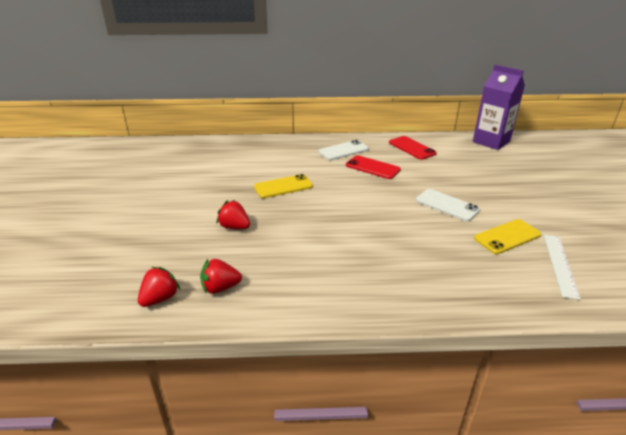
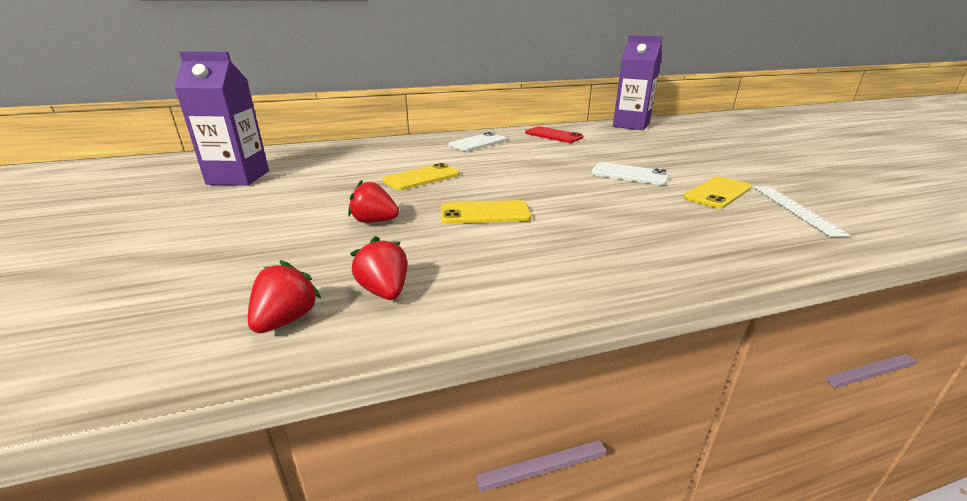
camera: 15 degrees left, 5 degrees down
(159, 170) = (238, 177): none -> purple carton
(220, 288) = (384, 291): red strawberry -> red strawberry turned 90 degrees clockwise
(312, 231) = (485, 213): none -> yellow phone
(372, 167) = (521, 153): red phone -> none

